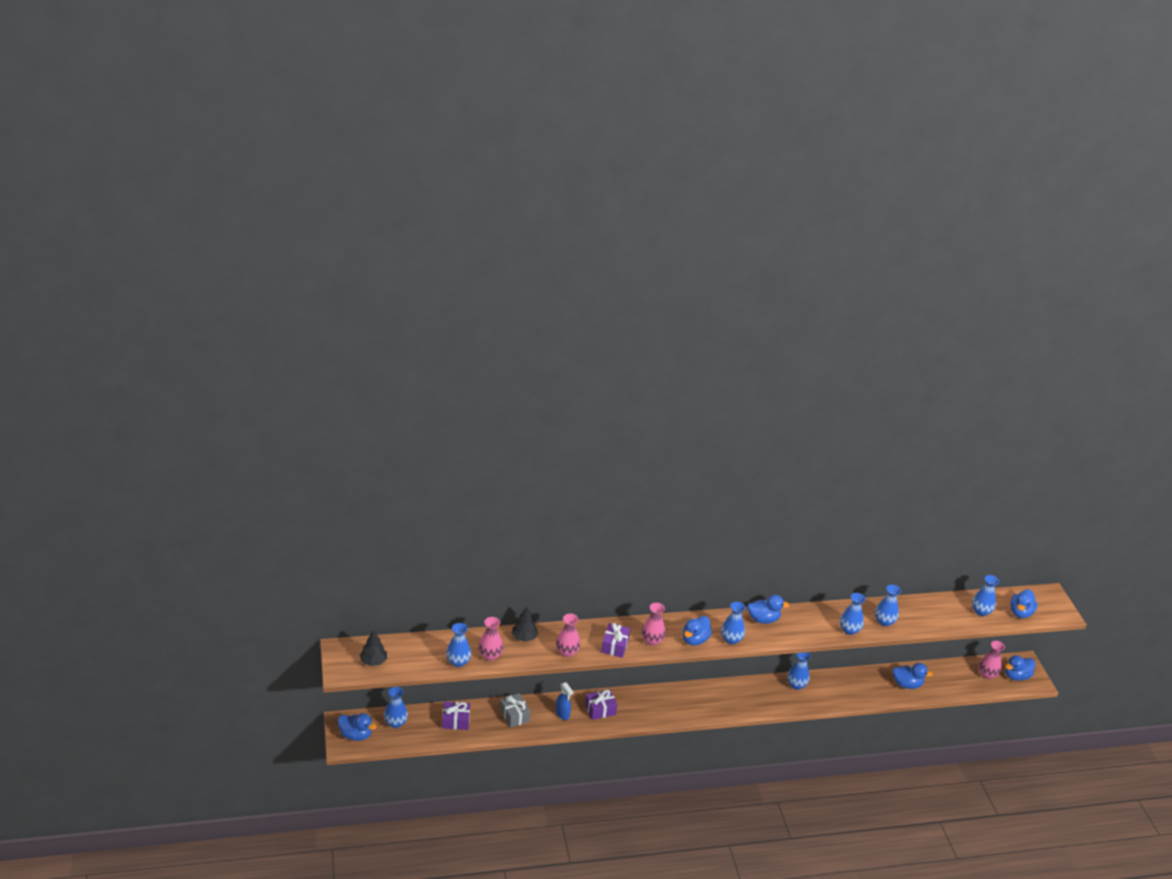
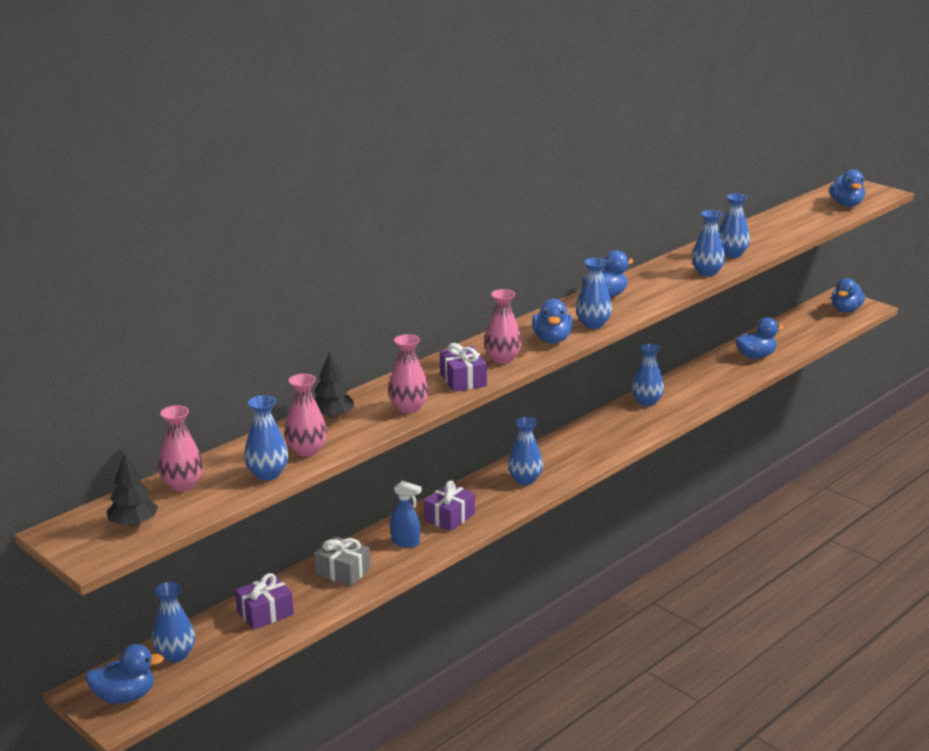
camera: 30 degrees left, 10 degrees down
(980, 611) = (810, 216): blue vase -> blue vase (525, 479)
(987, 674) = (819, 319): pink vase -> pink vase (182, 485)

